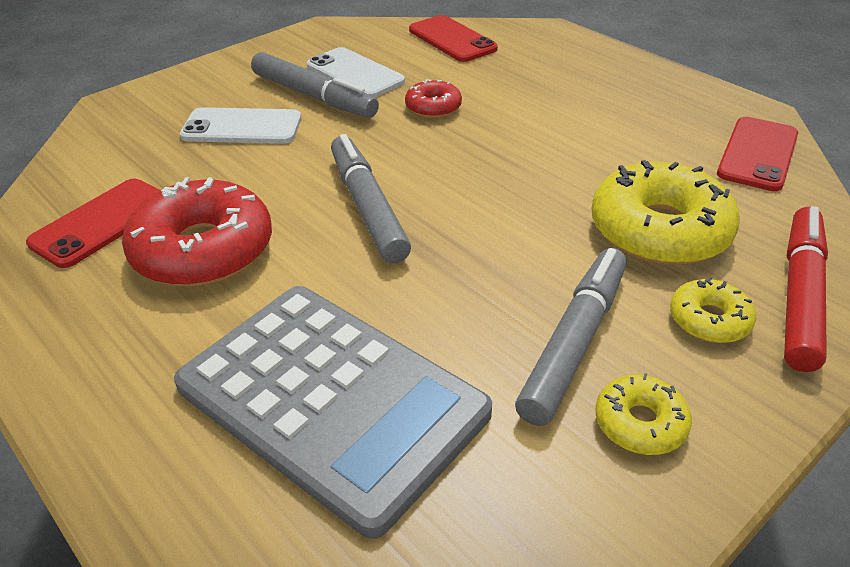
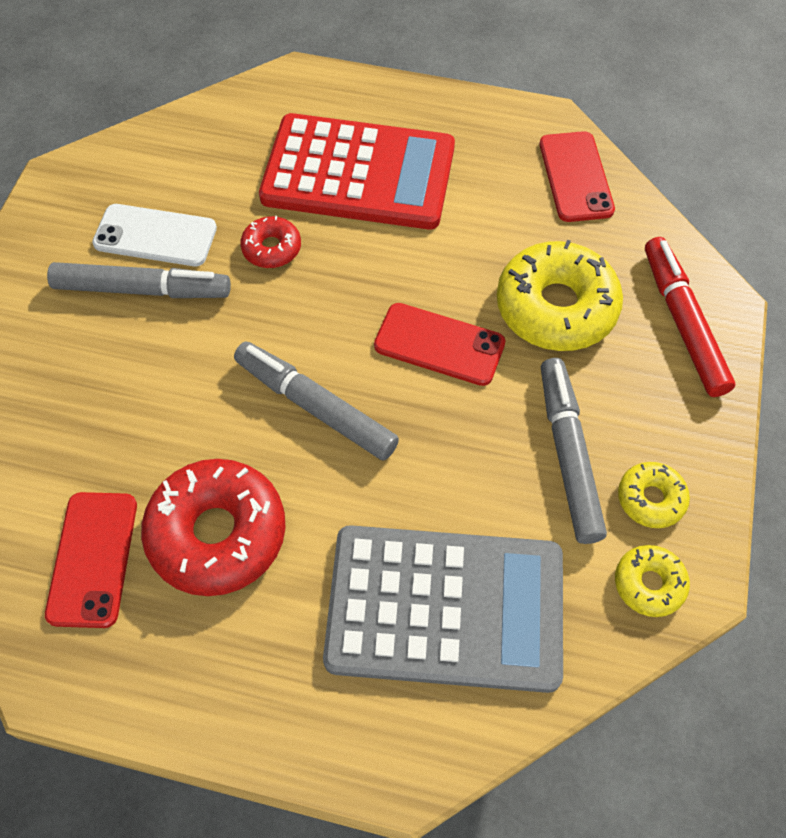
camera: 35 degrees left, 20 degrees up
(242, 127) = (109, 369): white phone -> none
(452, 39) = (211, 136): red phone -> red phone (439, 345)
(548, 91) = (358, 173): none -> red calculator
(709, 320) = (640, 381): yellow donut -> yellow donut (649, 584)

